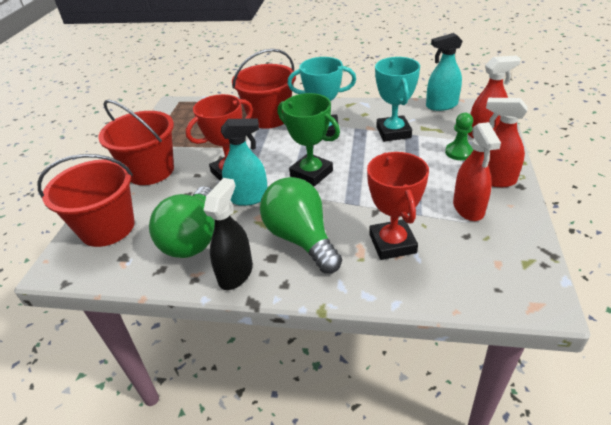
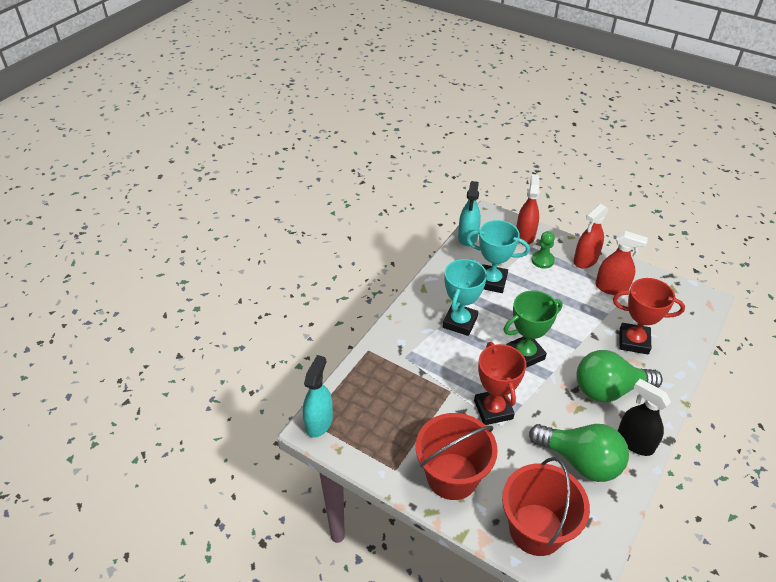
camera: 70 degrees left, 5 degrees up
(248, 197) = (539, 407): turquoise spray bottle -> turquoise spray bottle (319, 422)
(269, 117) = (407, 353): red bucket -> none

